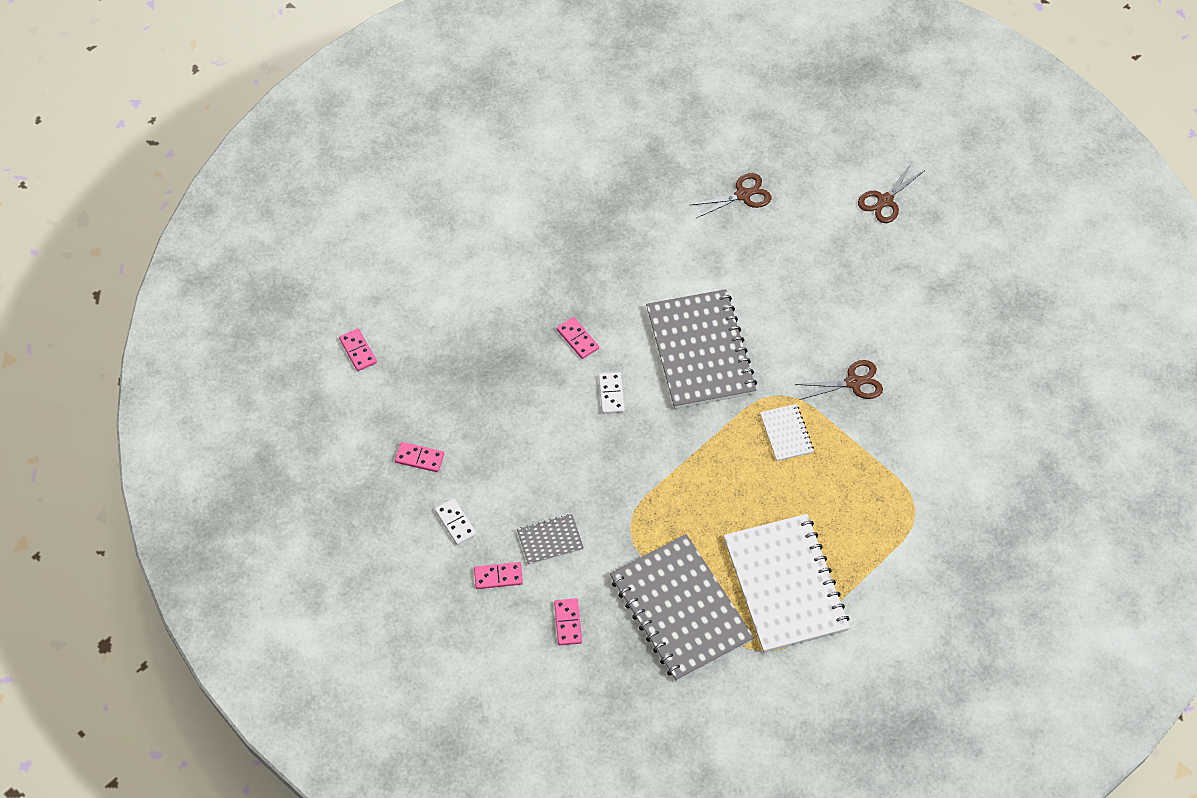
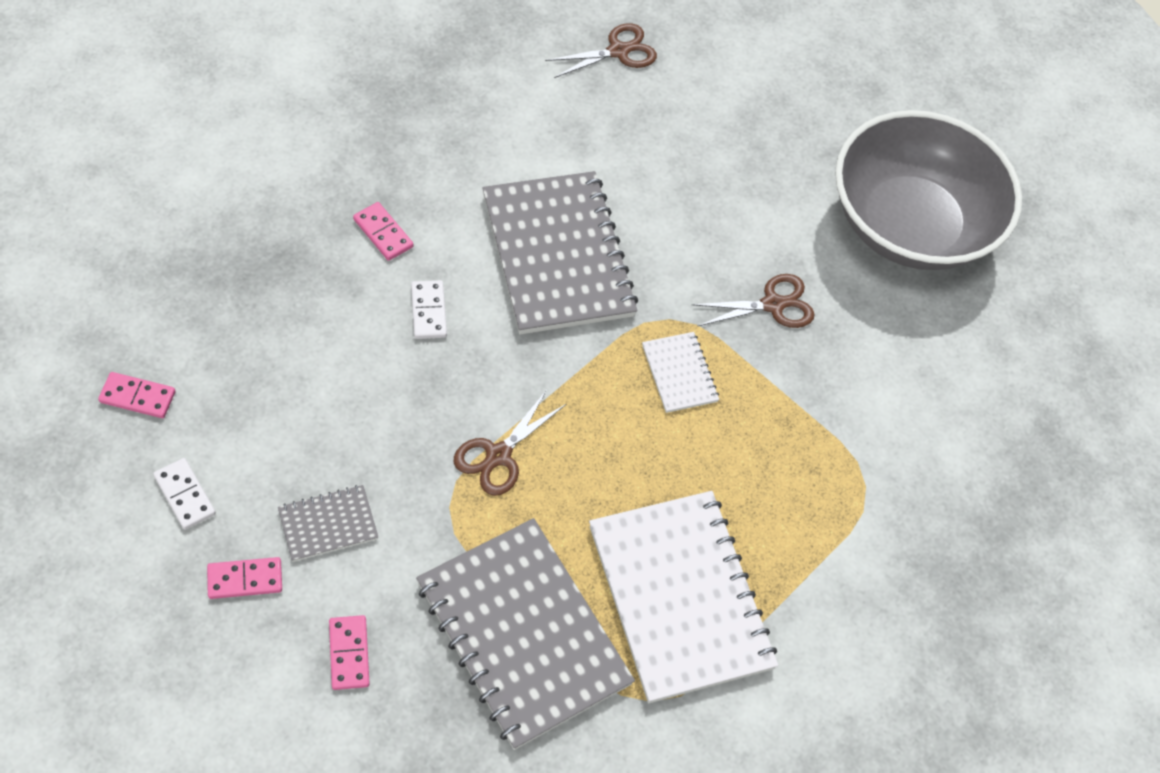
camera: 10 degrees left, 0 degrees up
(358, 351) = (59, 239): pink domino -> none
(885, 201) = (808, 67): brown scissors -> brown scissors (498, 455)
(956, 320) = (909, 224): none -> grey bowl

